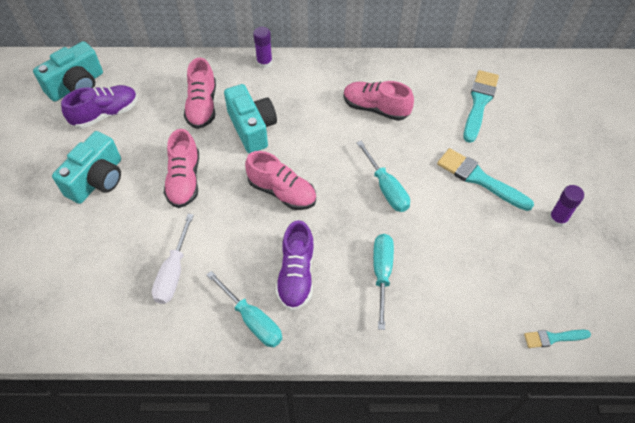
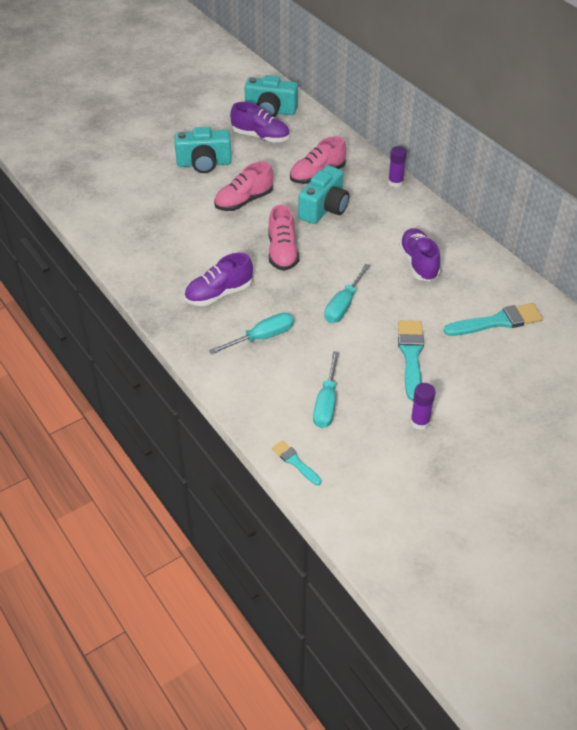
camera: 55 degrees right, 10 degrees down
(173, 272) = (166, 235): white screwdriver -> none
(252, 320) = (164, 290): turquoise screwdriver -> turquoise screwdriver (326, 403)
(375, 108) = (418, 263): pink shoe -> purple shoe

